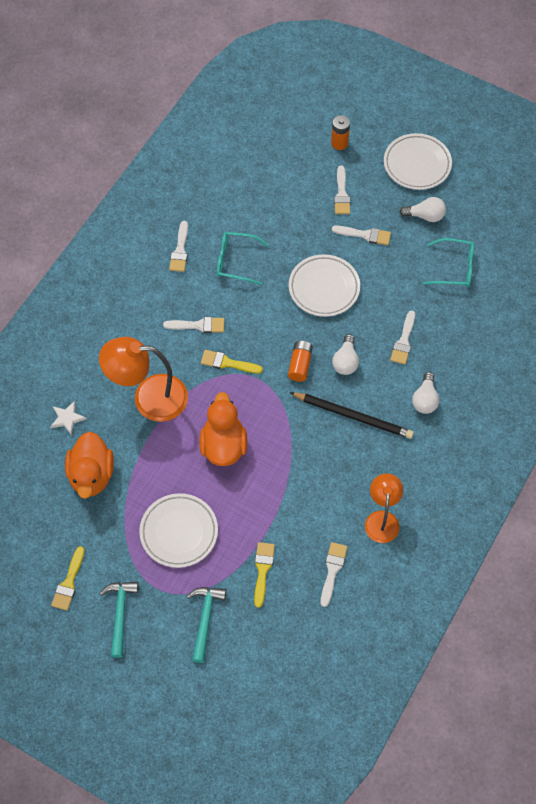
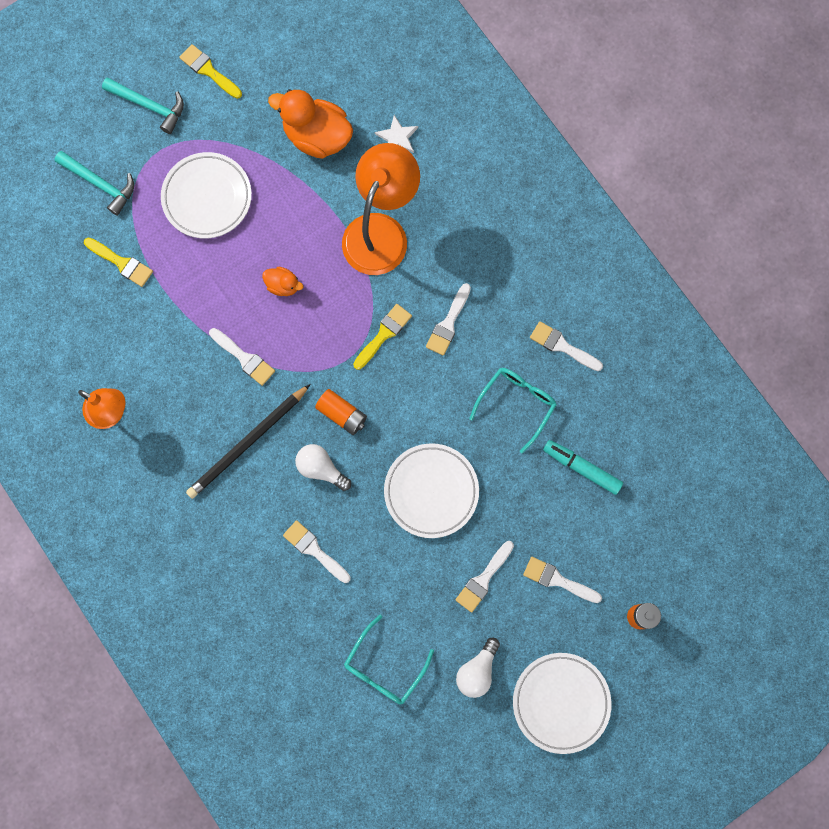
camera: 115 degrees right, 15 degrees up
(223, 445) = (283, 285): orange duck -> orange duck, size x0.49
(260, 208) = (581, 468): none -> turquoise marker
(332, 570) = (83, 333): white brush -> white brush (244, 358)
(425, 399) = (227, 535): white light bulb -> none

